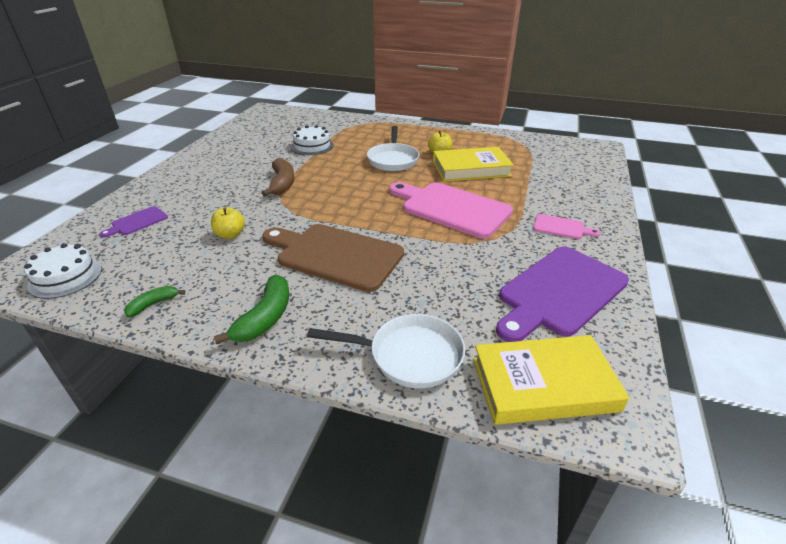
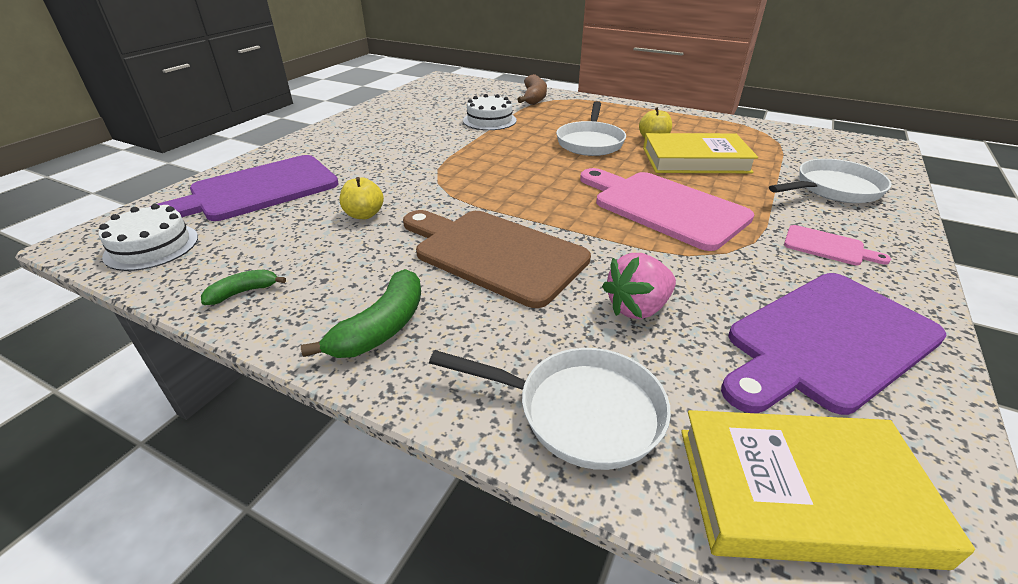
camera: 10 degrees right, 0 degrees up
(137, 222) = (258, 190): purple cutting board -> purple cutting board, size x2.18
(282, 183) = (443, 160): brown banana -> brown banana (534, 98)
(439, 284) = (637, 308): none -> pink strawberry
(566, 184) = (833, 189): none -> white pan

